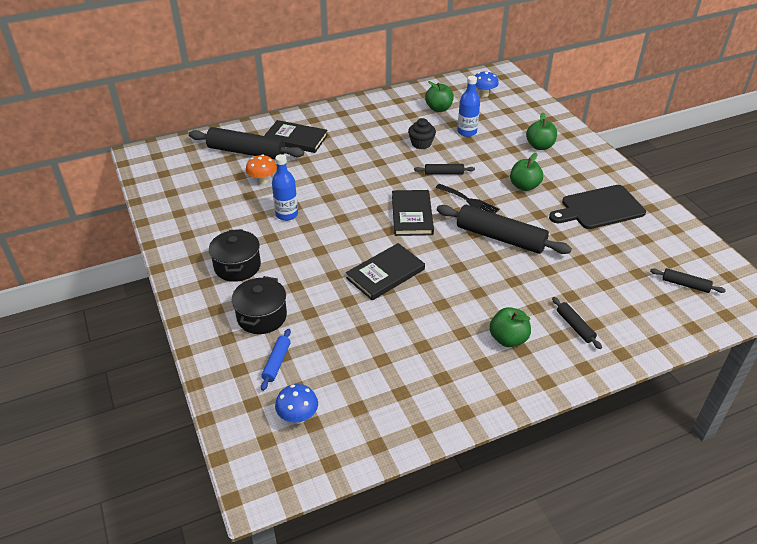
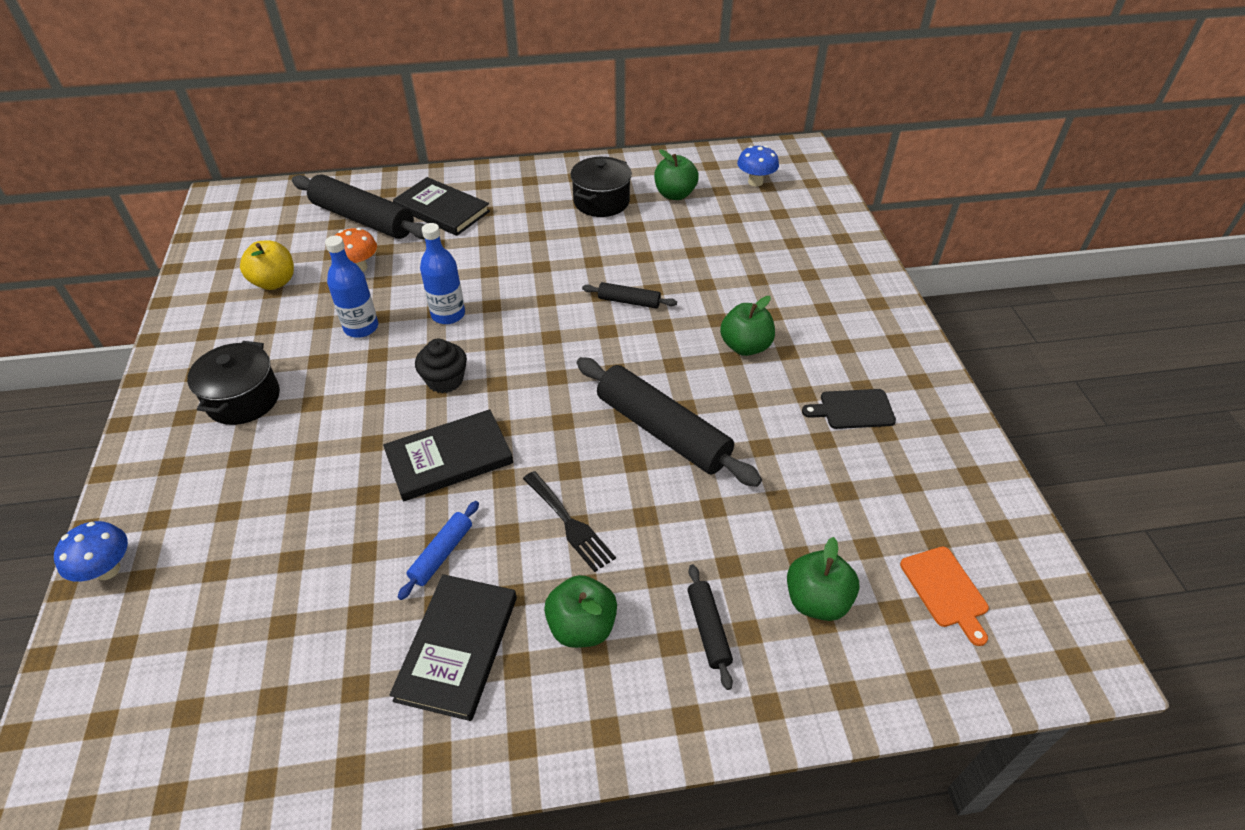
camera: 15 degrees right, 5 degrees up
(212, 198) = (274, 282): none -> yellow apple
(262, 316) = (227, 493): black pot -> black pot (601, 201)
(276, 362) = (200, 580): blue rolling pin -> blue rolling pin (441, 554)
(298, 417) = (172, 692): blue mushroom -> blue mushroom (107, 570)
(412, 215) = (543, 363): black book -> black book (458, 647)
(421, 144) = (619, 247): black cupcake -> black cupcake (445, 380)
(467, 132) = (699, 239): blue bottle -> blue bottle (448, 314)
(469, 201) = (644, 356): black fork -> black fork (569, 524)
(539, 146) = (803, 281): green apple -> green apple (816, 600)
(599, 208) = (853, 409): black cutting board -> black cutting board, size x0.55
(685, 284) = (945, 590): black rolling pin -> orange cutting board

